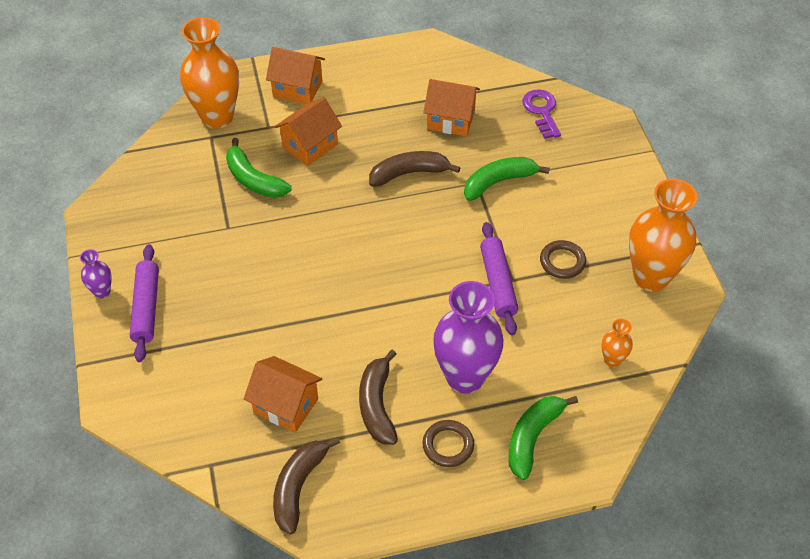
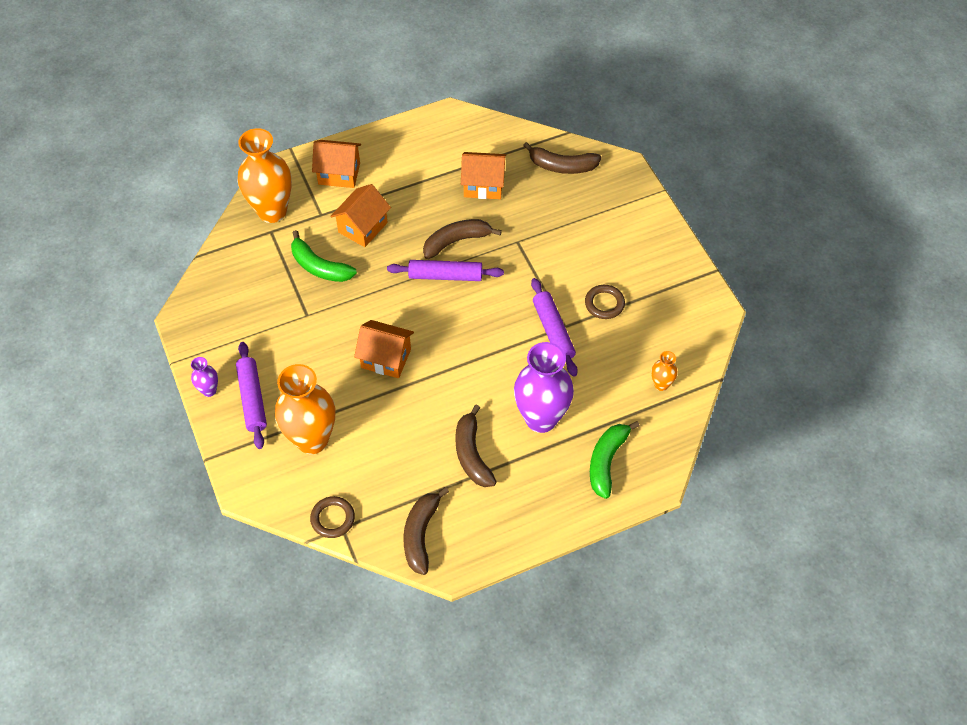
camera: 10 degrees left, 5 degrees up
(286, 405) = (394, 466): orange house -> orange house (386, 358)
(389, 208) = (445, 276): none -> purple rolling pin
(448, 445) = (538, 479): brown ring -> brown ring (332, 518)
(498, 182) = (536, 238): green banana -> none
(542, 111) = (562, 166): purple key -> brown banana
(651, 277) = (681, 306): orange vase -> orange vase (312, 440)

